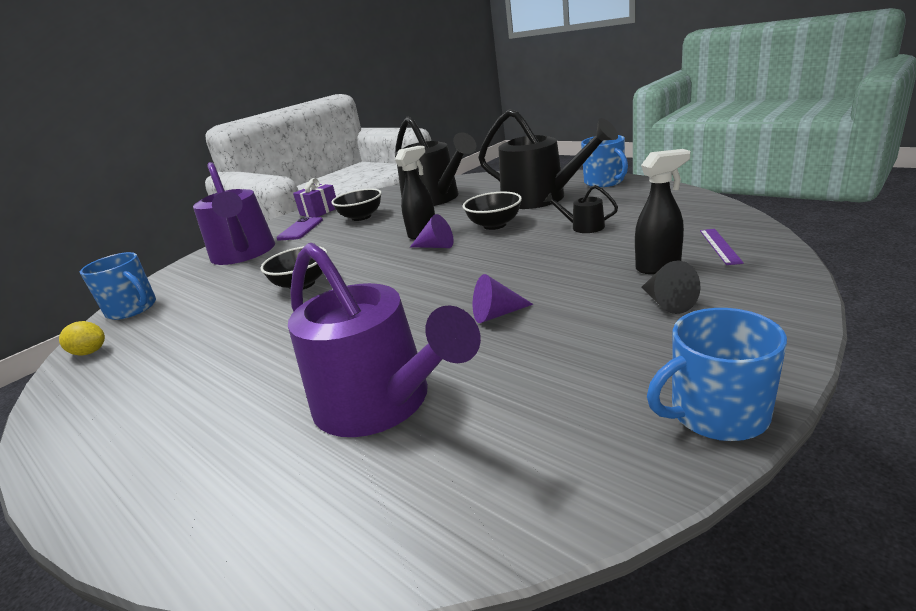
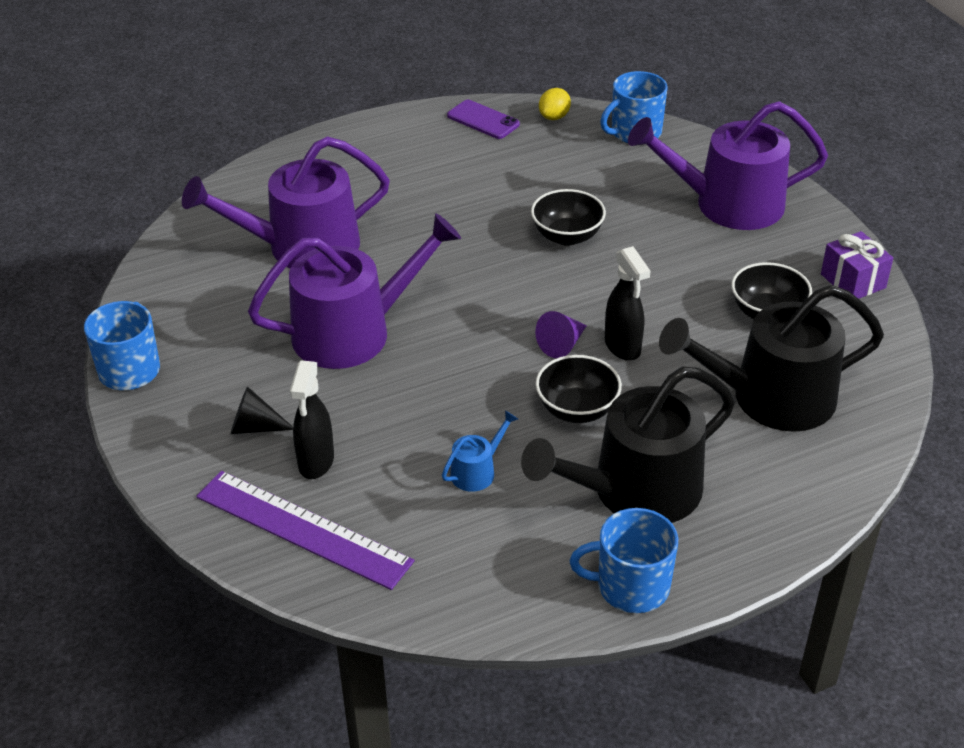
camera: 110 degrees right, 15 degrees up
(300, 229) = (778, 255): purple phone -> purple phone (483, 120)
(497, 314) = (353, 332): purple cone -> purple watering can
(583, 227) = (477, 471): black watering can -> blue watering can
(720, 246) = (303, 528): purple ruler -> purple ruler, size x2.22

